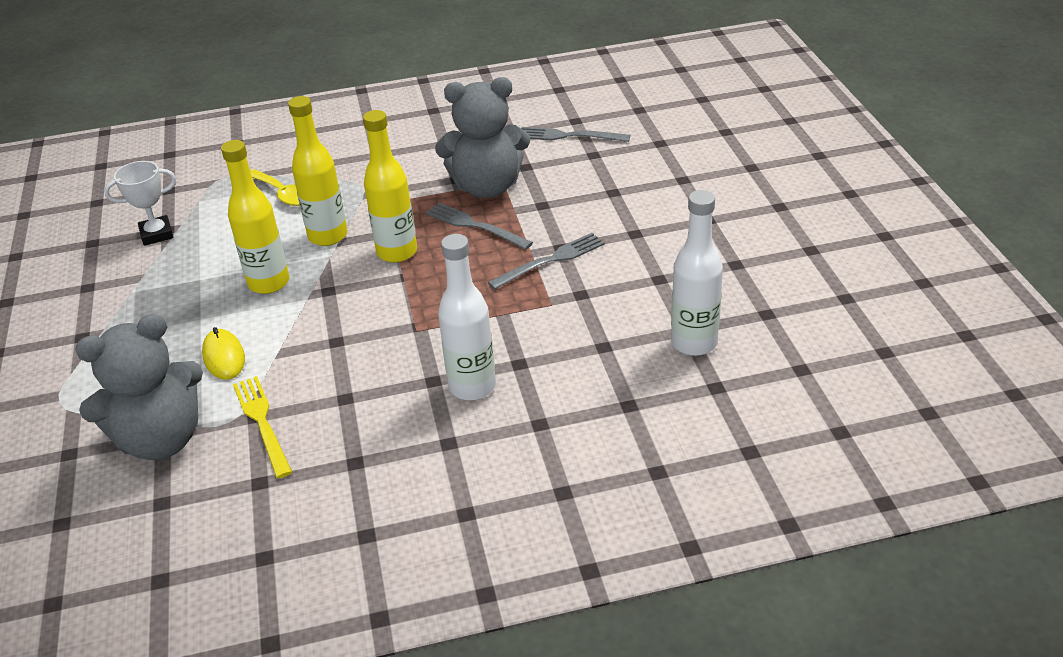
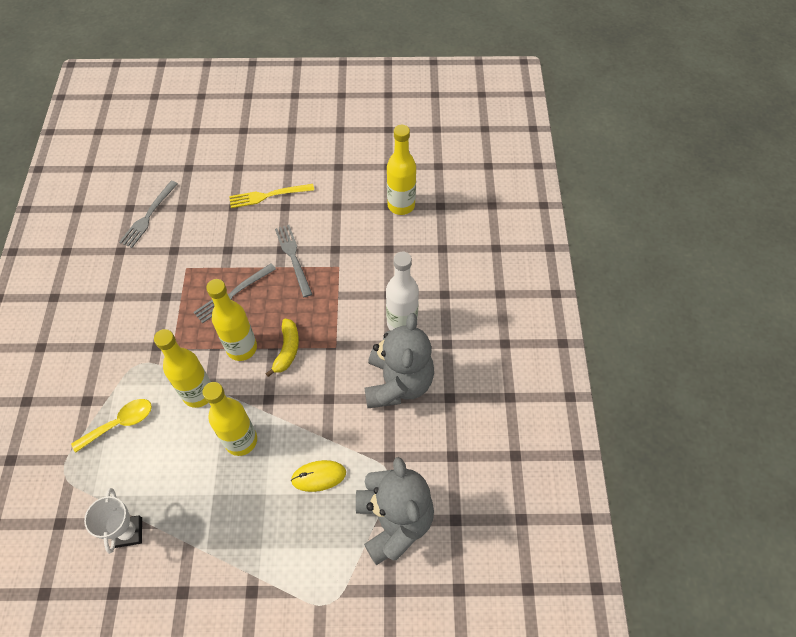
camera: 80 degrees left, 20 degrees up
(262, 422) = (397, 452): yellow fork -> yellow fork (268, 195)
(402, 289) = (287, 350): none -> yellow banana
(487, 187) = (188, 278): grey teddy bear -> grey teddy bear (398, 383)
(694, 343) = (401, 205): white bottle -> yellow bottle

